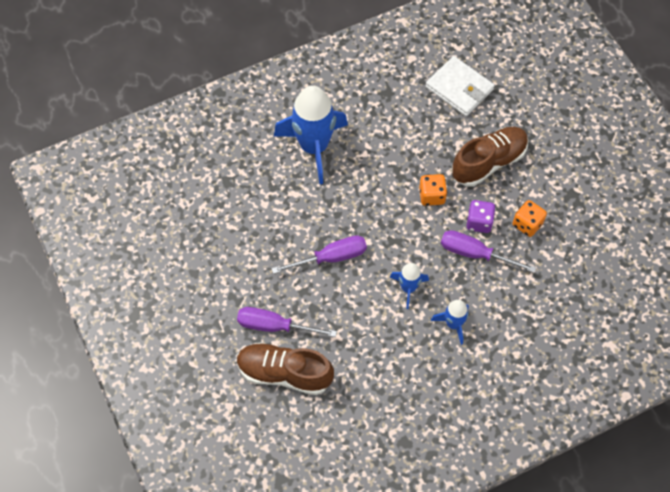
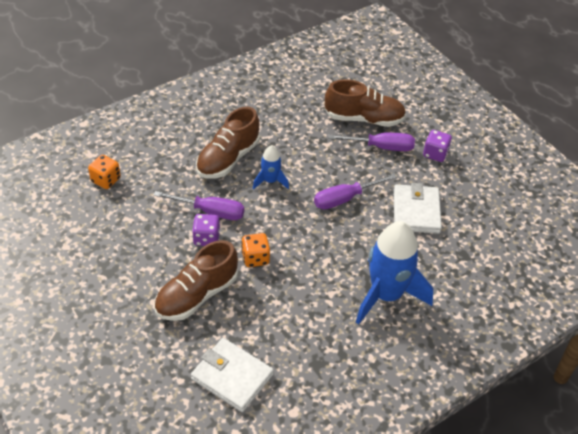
camera: 170 degrees right, 15 degrees down
(215, 310) = (435, 154): none -> purple dice
(259, 235) = (416, 211): none -> white wallet
(453, 324) = (228, 159): blue rocket -> brown shoe
(527, 224) = (158, 240): orange dice -> orange dice (106, 180)

